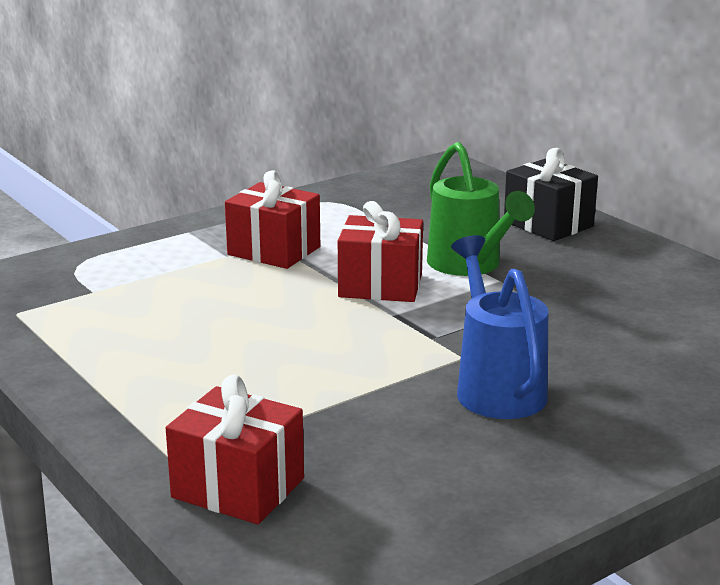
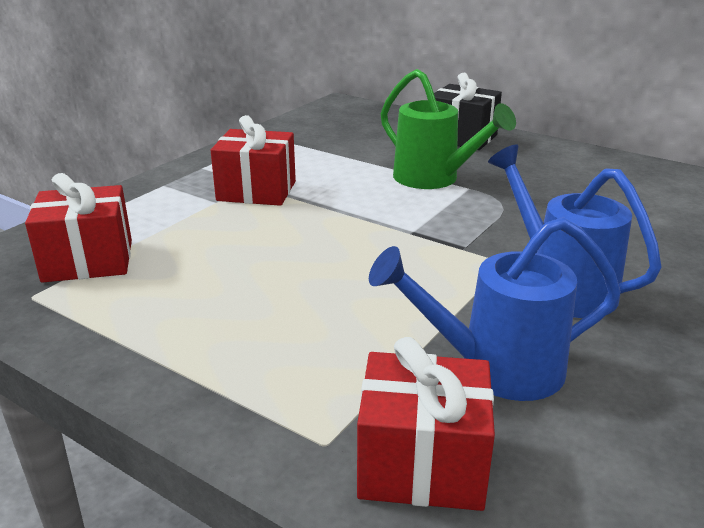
camera: 20 degrees left, 5 degrees up
(363, 439) = (496, 368): none -> blue watering can
(380, 286) = (376, 208): red gift -> red gift (88, 261)

